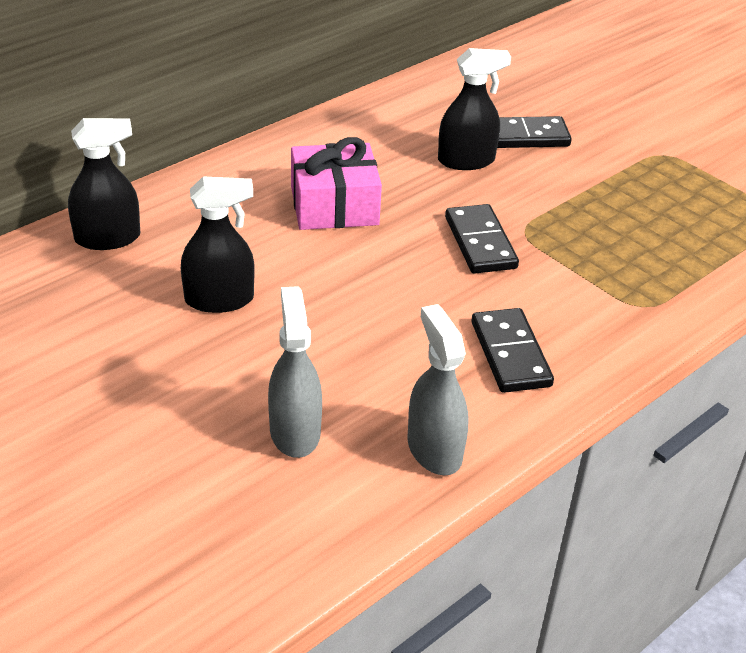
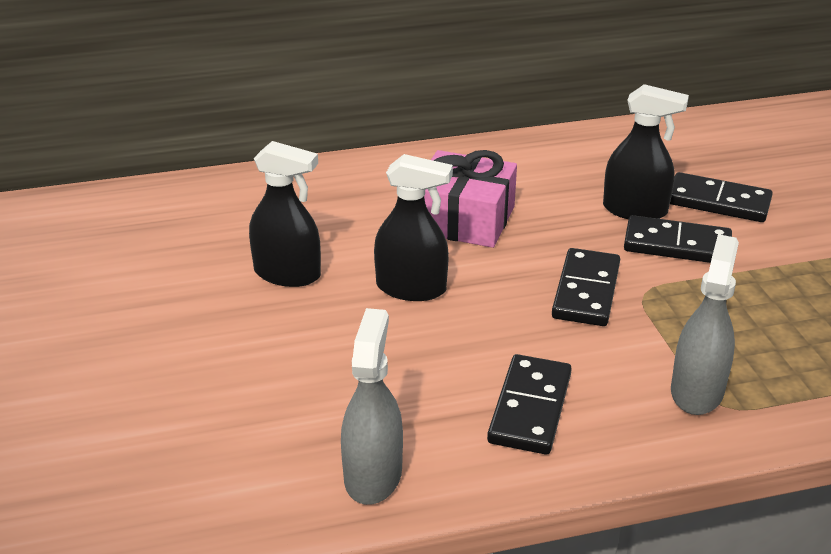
camera: 30 degrees right, 5 degrees down
(108, 238) = (237, 196): black spray bottle -> black spray bottle (411, 288)
(295, 432) = (254, 412): grey spray bottle -> grey spray bottle (697, 391)
(519, 183) = (677, 245): none -> black domino

